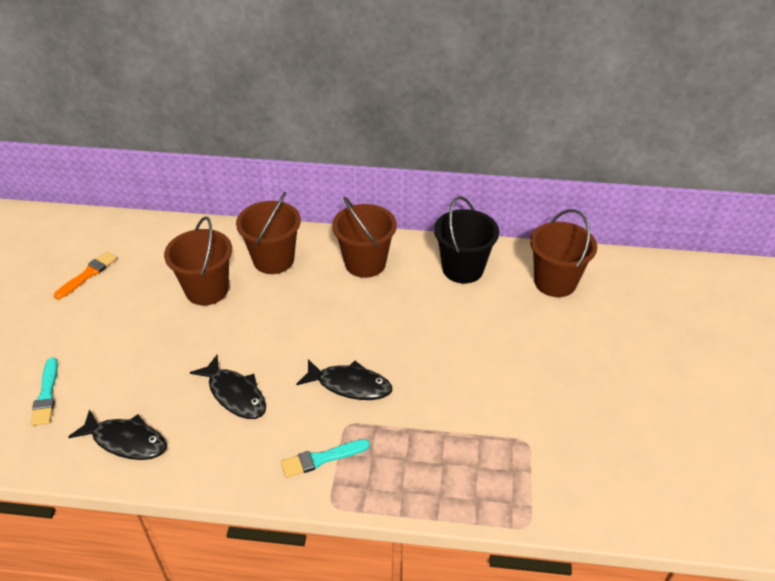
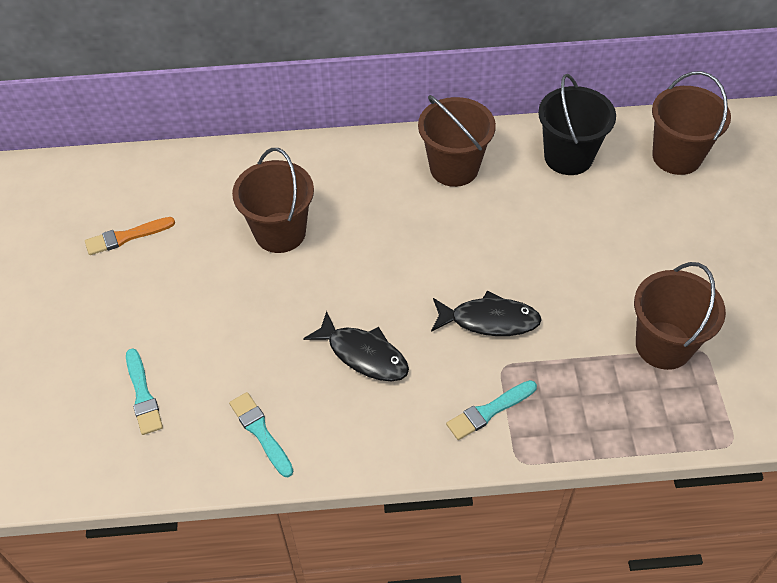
camera: 10 degrees left, 10 degrees up
(88, 274) = (126, 237): orange brush -> orange brush turned 135 degrees counterclockwise
(126, 441) = (260, 432): black fish -> turquoise brush
(273, 260) = (344, 181): brown bucket -> brown bucket (663, 345)

